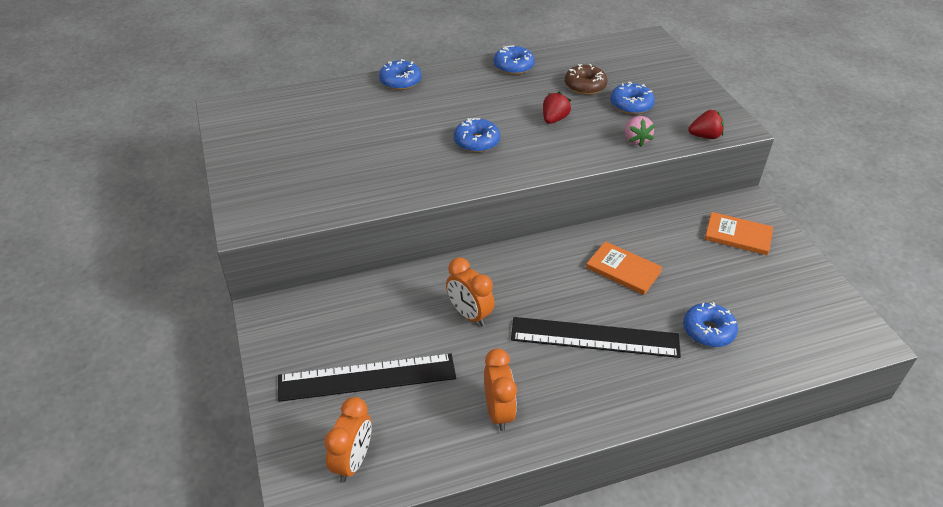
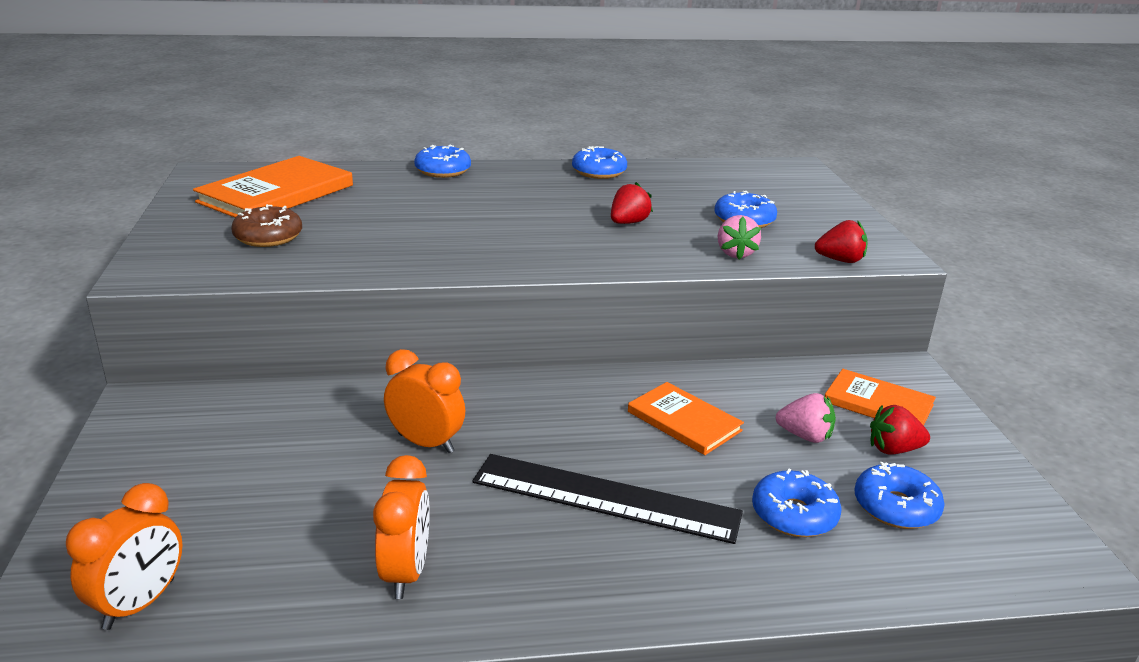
camera: 10 degrees right, 15 degrees down
(291, 125) = (276, 194): none -> orange book
(367, 377) = (231, 497): black ruler -> none
(469, 315) = (426, 443): orange clock -> orange clock turned 150 degrees clockwise
(476, 142) = (509, 232): blue donut -> blue donut (895, 507)
(585, 86) = (687, 197): brown donut -> brown donut (268, 237)
(700, 269) = (805, 436): none -> pink strawberry
(754, 271) = (893, 449): none -> red strawberry

